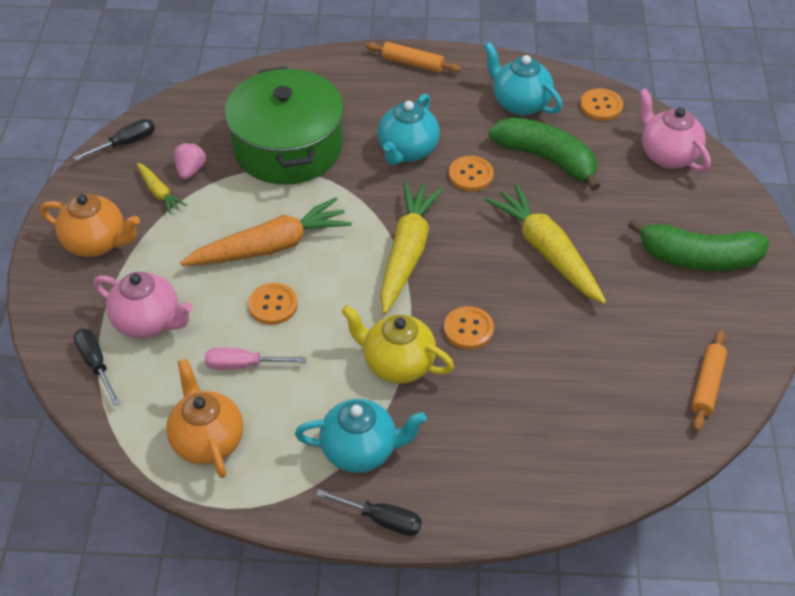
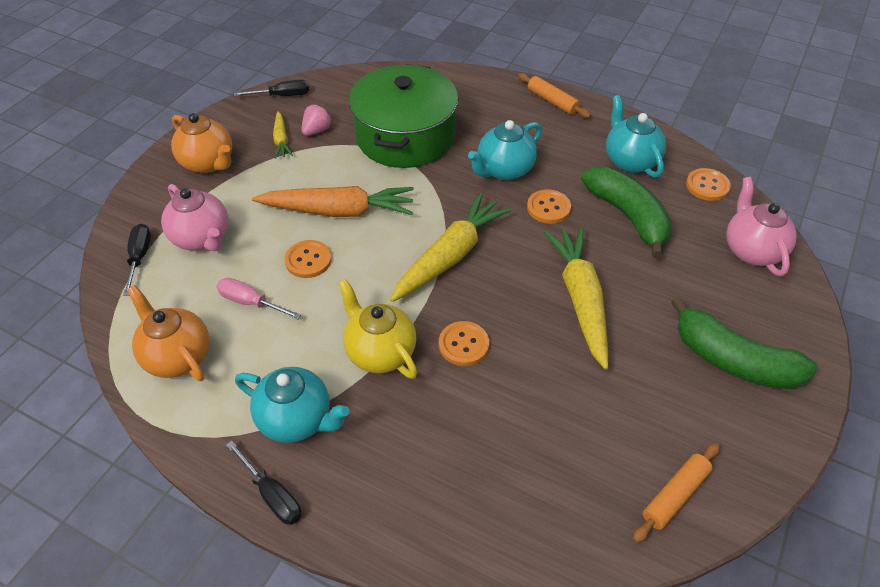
camera: 25 degrees right, 0 degrees up
(207, 441) = (177, 357): orange teapot -> orange teapot turned 45 degrees counterclockwise

